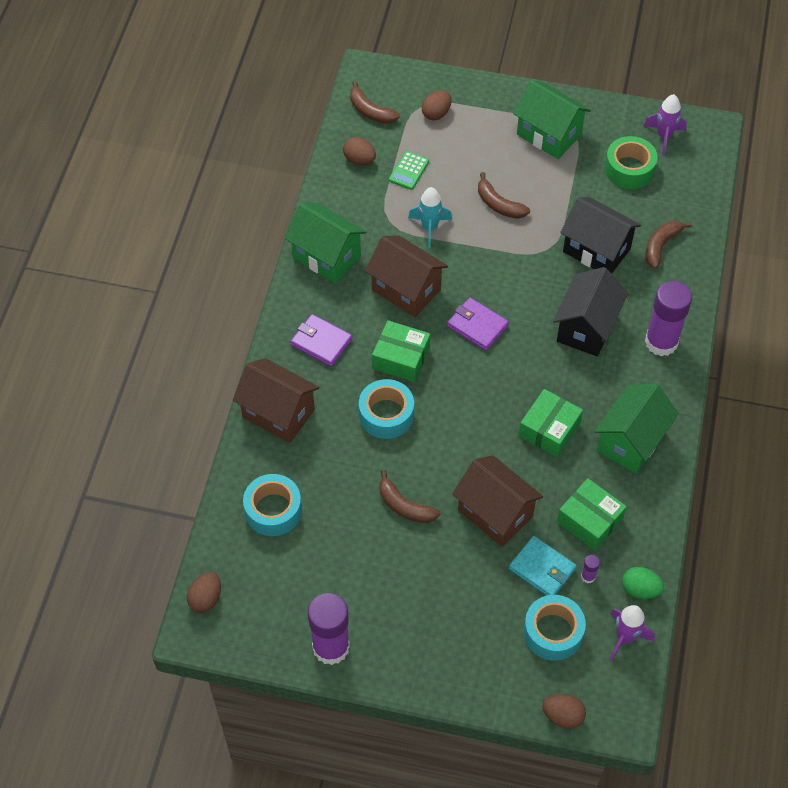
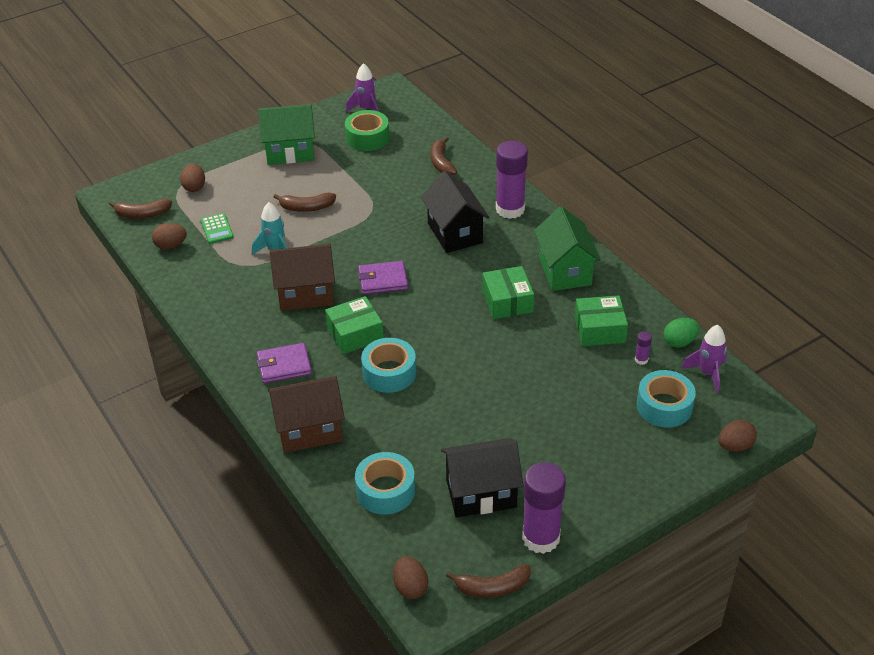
camera: 45 degrees left, 15 degrees down
(326, 256) = (220, 314): green house -> none
(404, 506) = (474, 414): brown banana -> brown banana (492, 587)
(495, 513) = (538, 371): brown house -> none
(542, 569) = (609, 378): turquoise wallet -> none
(596, 250) = (405, 190): black house -> black house (481, 493)

